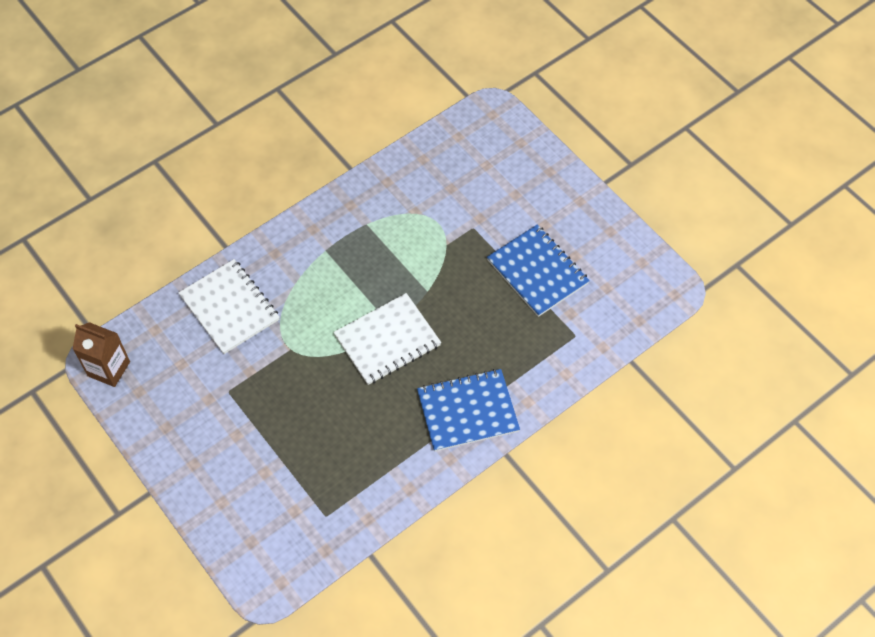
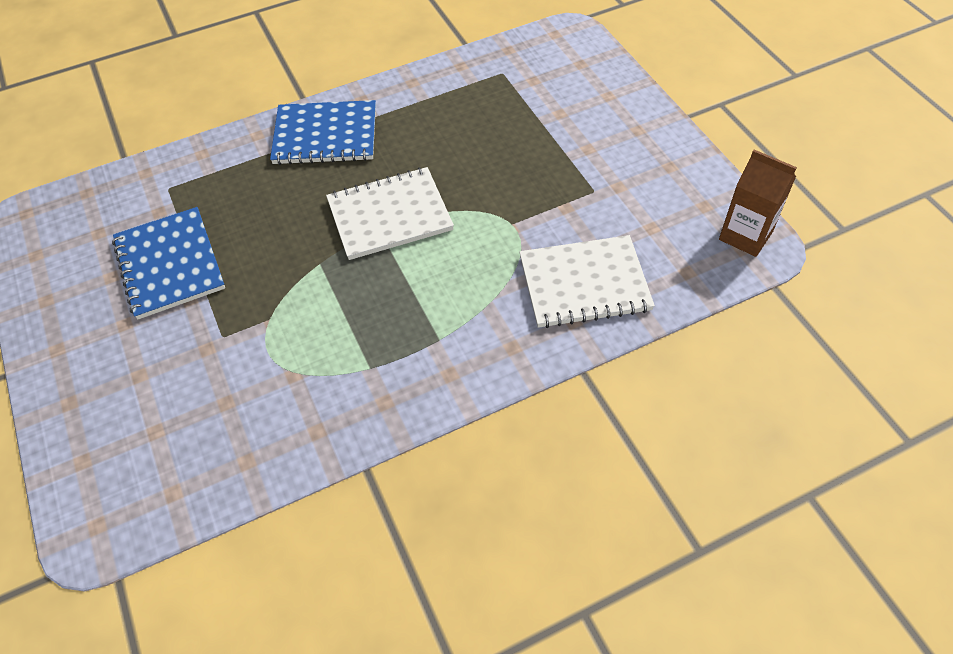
camera: 165 degrees left, 5 degrees down
(230, 307) = (584, 284): white notebook -> white notebook turned 75 degrees counterclockwise

